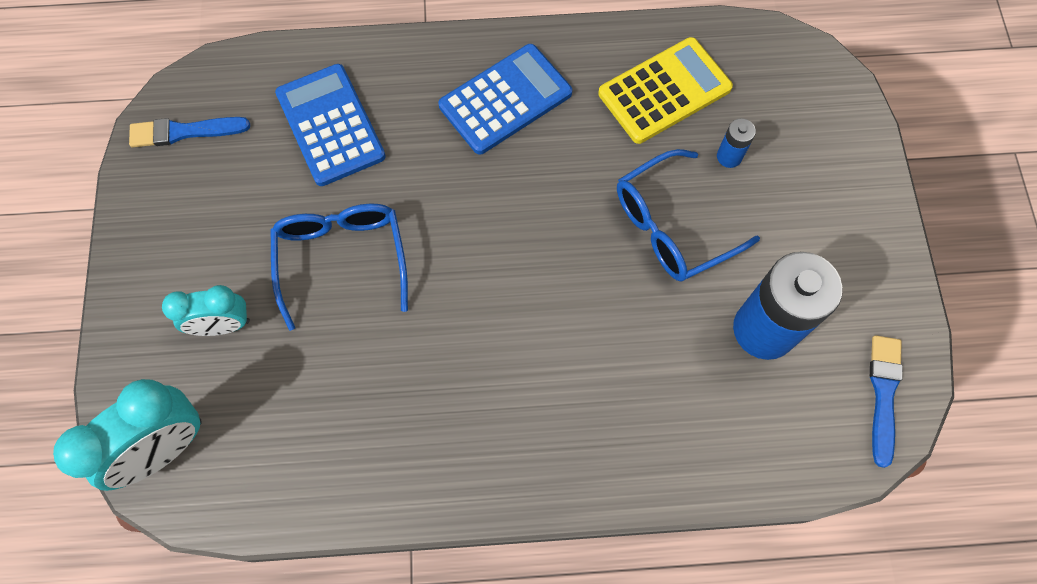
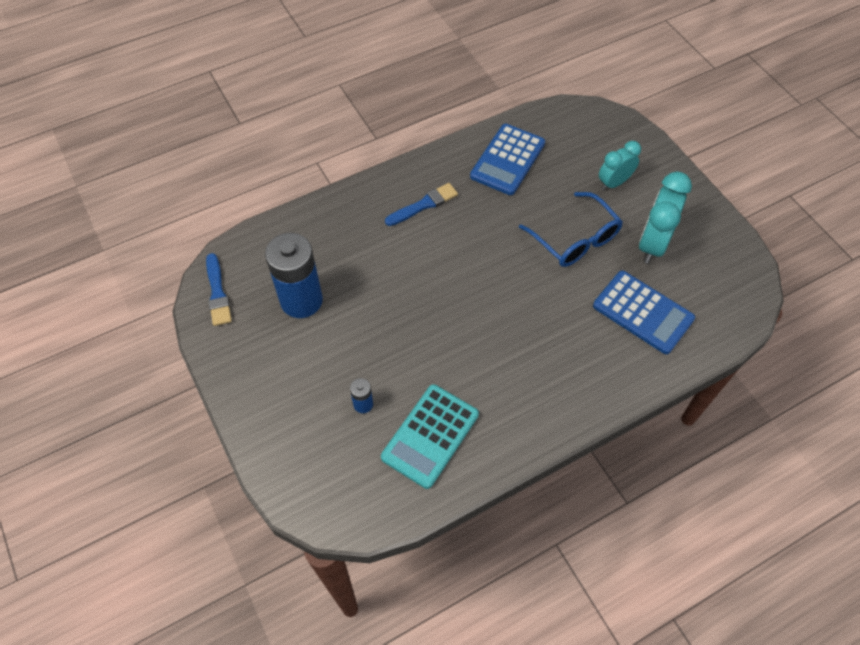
camera: 155 degrees right, 10 degrees down
(164, 448) = (596, 124): turquoise clock -> turquoise clock (652, 243)
(184, 132) = (728, 270): blue brush -> blue brush (424, 205)
(505, 100) = (540, 379): blue calculator -> blue calculator (507, 160)
(664, 91) = (430, 436): yellow calculator -> turquoise calculator
(671, 227) = (384, 339): blue glasses -> none

